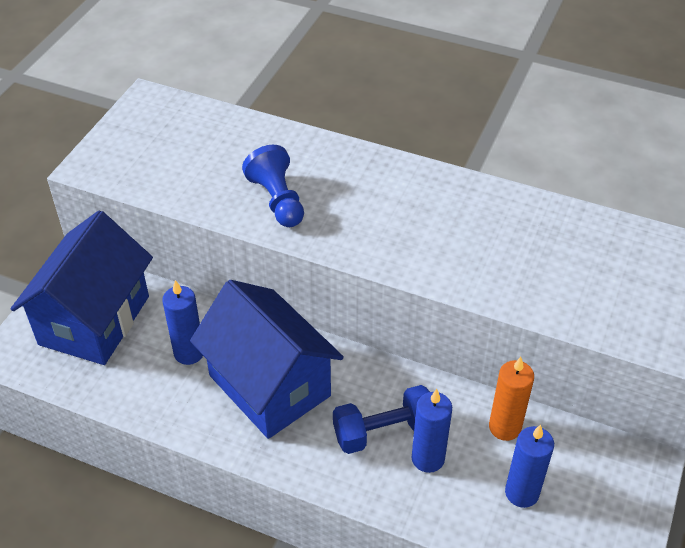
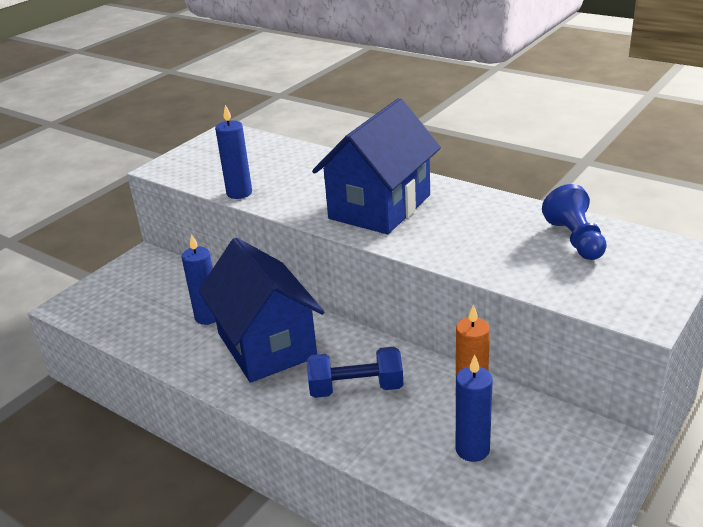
camera: 15 degrees right, 15 degrees down
(94, 320) = (142, 289): blue house -> blue house (380, 207)
(277, 200) = (301, 194): blue pawn -> blue pawn (575, 239)
(428, 458) = (389, 412): blue candle -> blue candle (239, 193)

